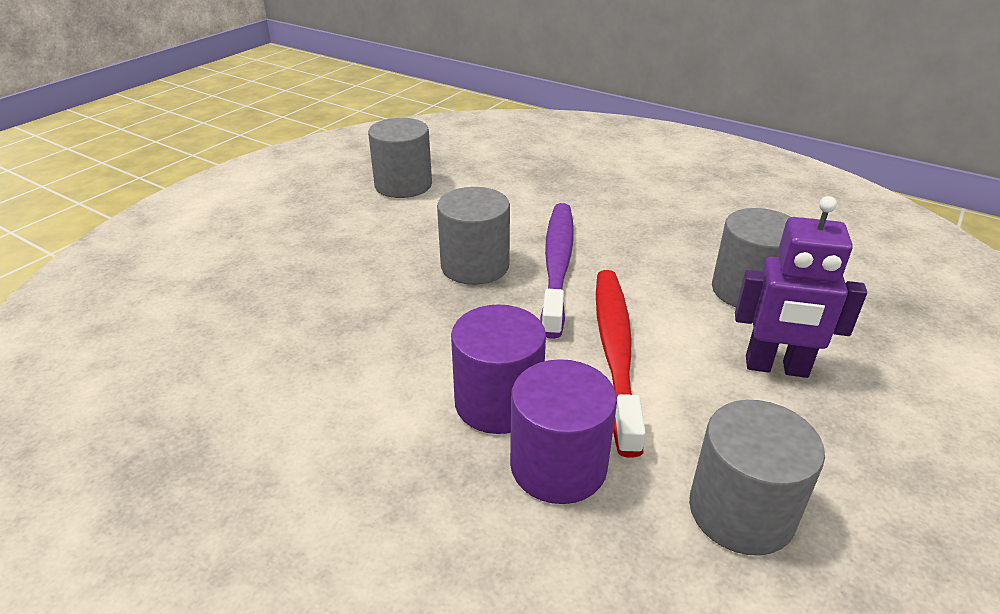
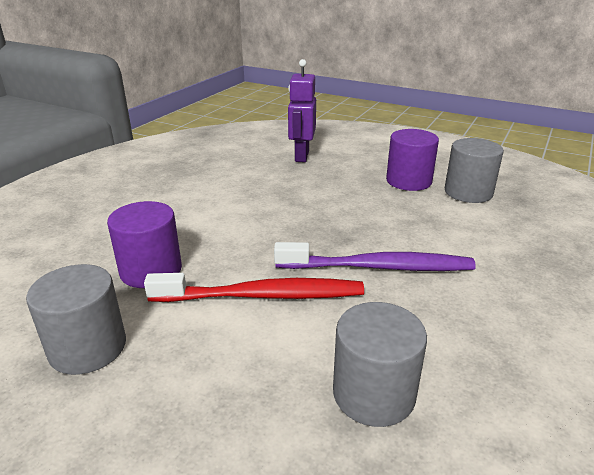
camera: 85 degrees right, 5 degrees down
(475, 266) = (362, 230): grey cylinder -> none
(498, 402) = (209, 247): purple cylinder -> purple cylinder (408, 181)
(776, 367) = (242, 395): purple robot -> purple robot (301, 156)

